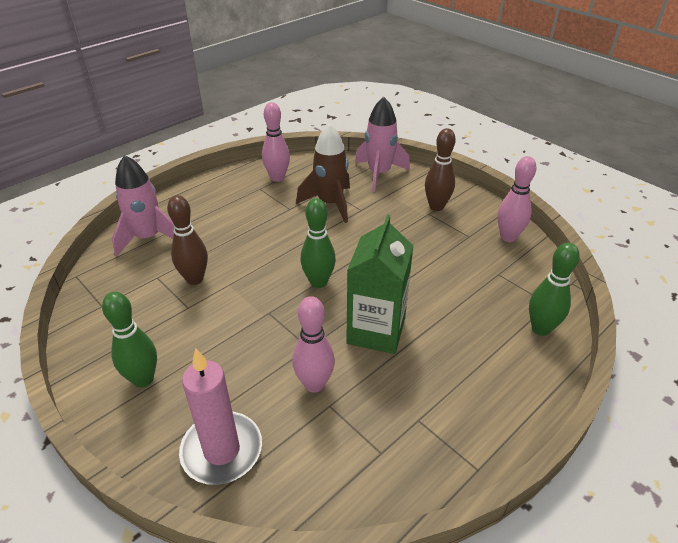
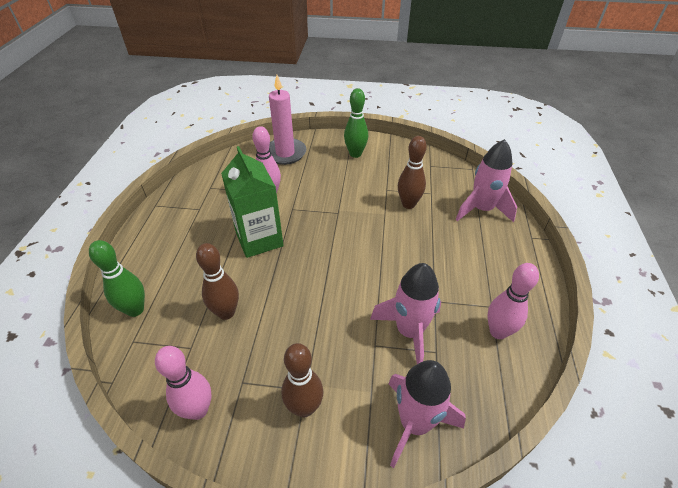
camera: 140 degrees right, 5 degrees up
(318, 282) = (330, 249): green bowling pin -> none
(330, 204) = (409, 331): brown rocket -> pink rocket
(455, 282) = (226, 312): none -> brown bowling pin

